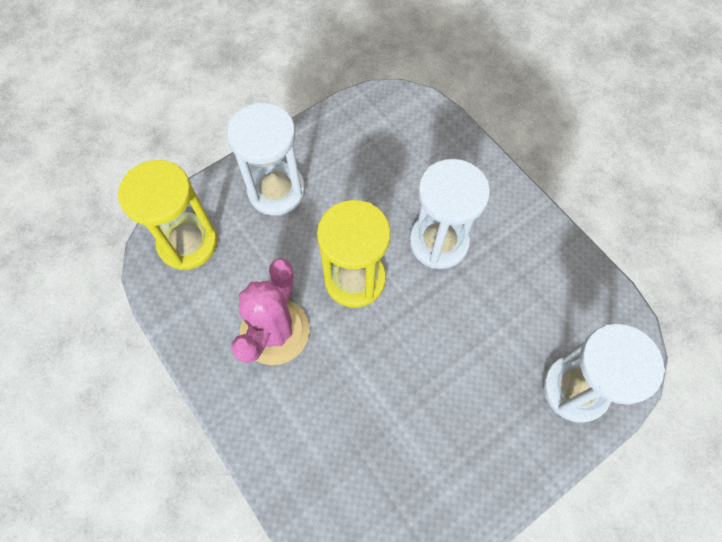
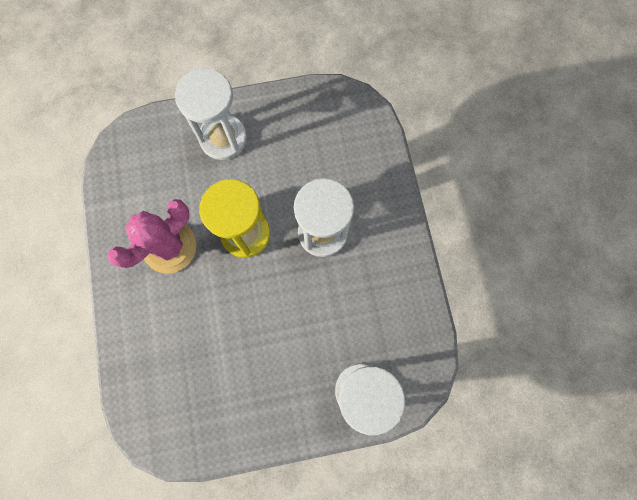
camera: 25 degrees right, 10 degrees up
(188, 243) = (141, 152): yellow hourglass -> none

